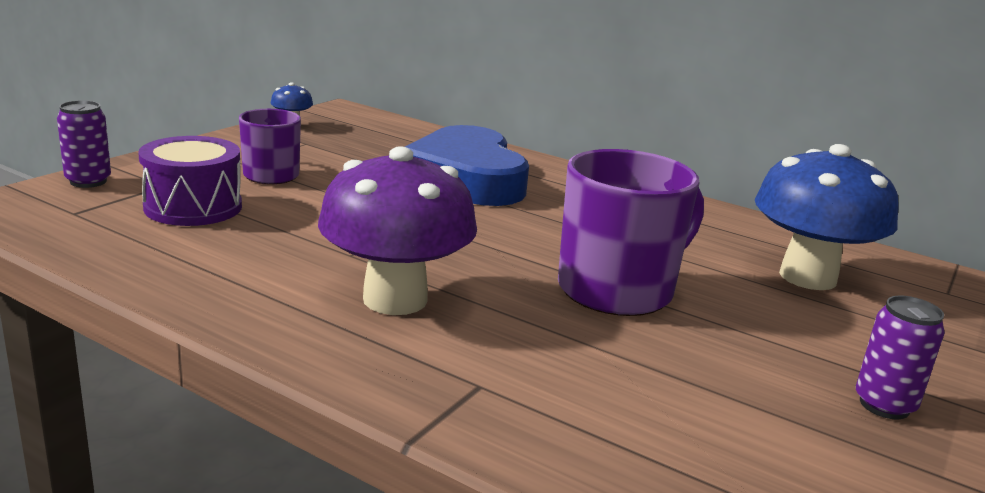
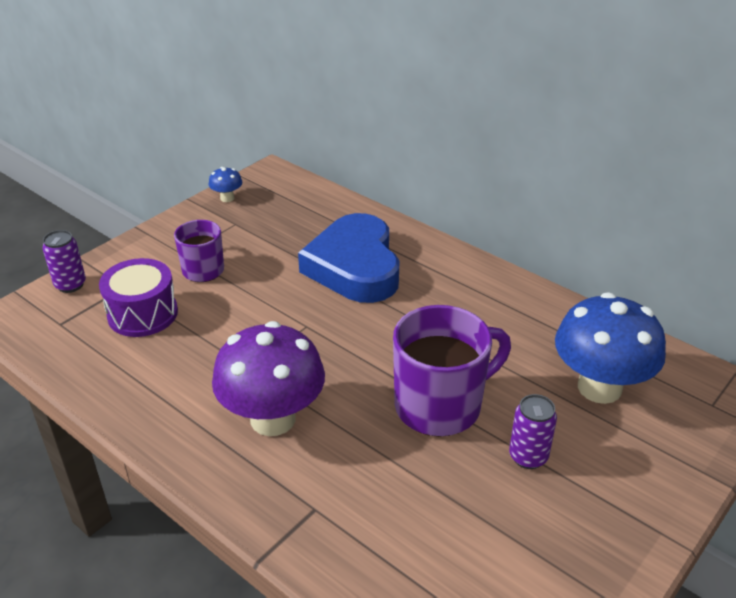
camera: 10 degrees right, 15 degrees up
(884, 405) = (600, 533): purple can -> purple can (528, 457)

